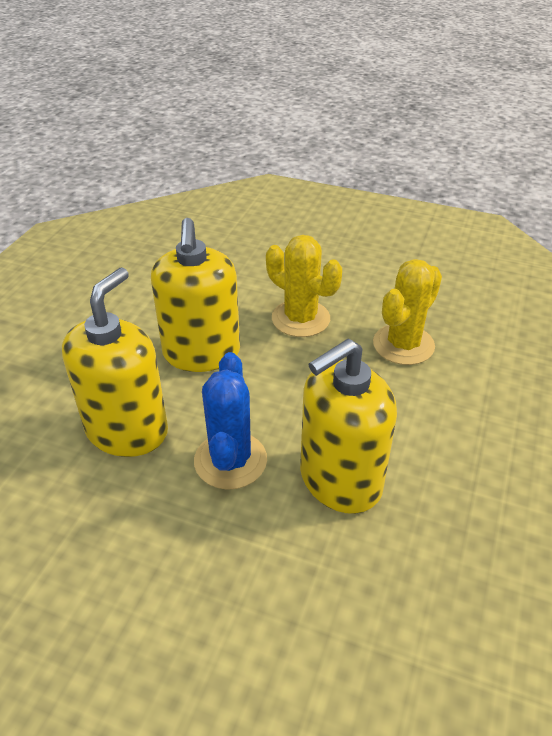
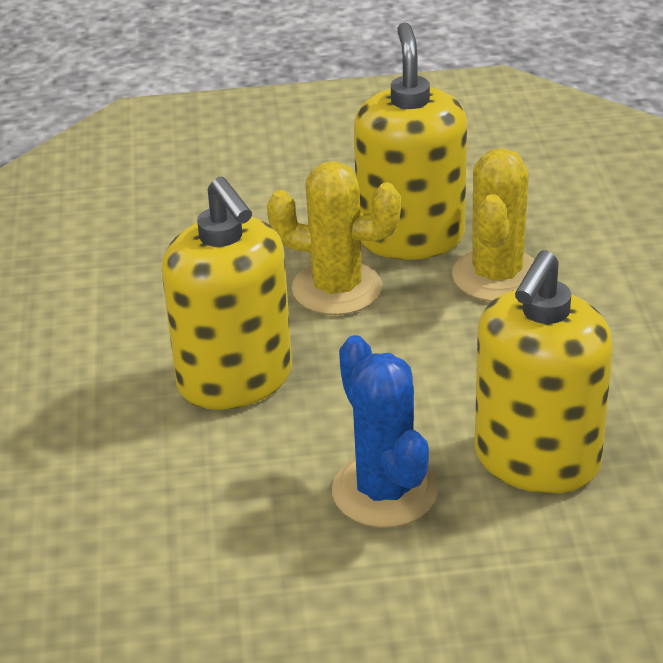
camera: 25 degrees left, 5 degrees down
(127, 430) = (216, 510): yellow soap dispenser -> yellow soap dispenser (411, 237)

